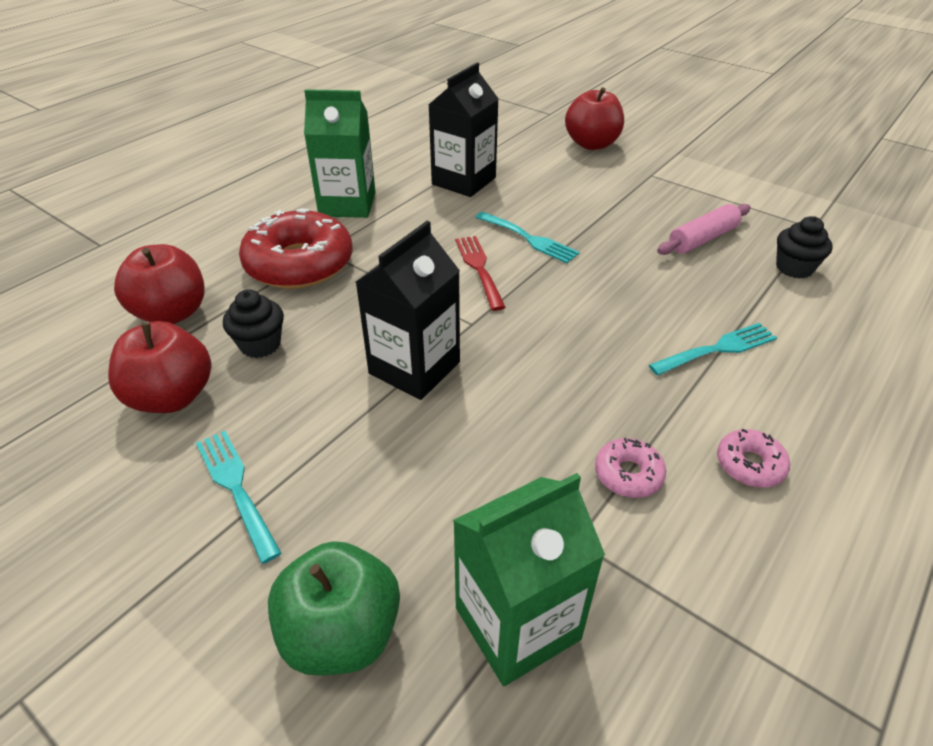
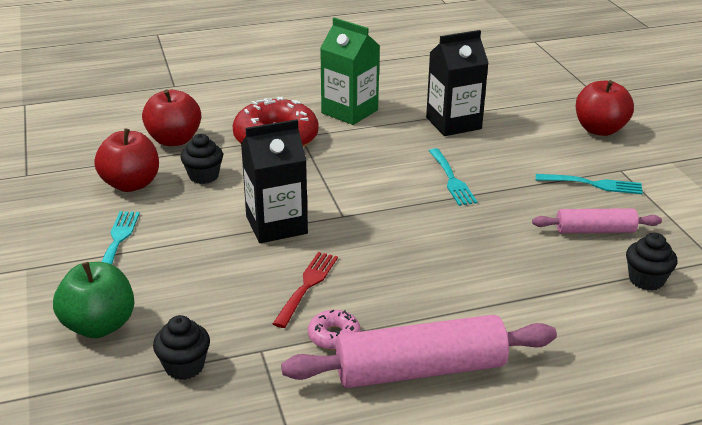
camera: 35 degrees right, 10 degrees down
(479, 269) = (390, 185): red fork -> red fork (307, 286)
(517, 623) = (184, 366): green carton -> black cupcake
(717, 349) = (496, 302): turquoise fork -> turquoise fork (593, 184)
(749, 465) = (420, 370): pink donut -> pink rolling pin

